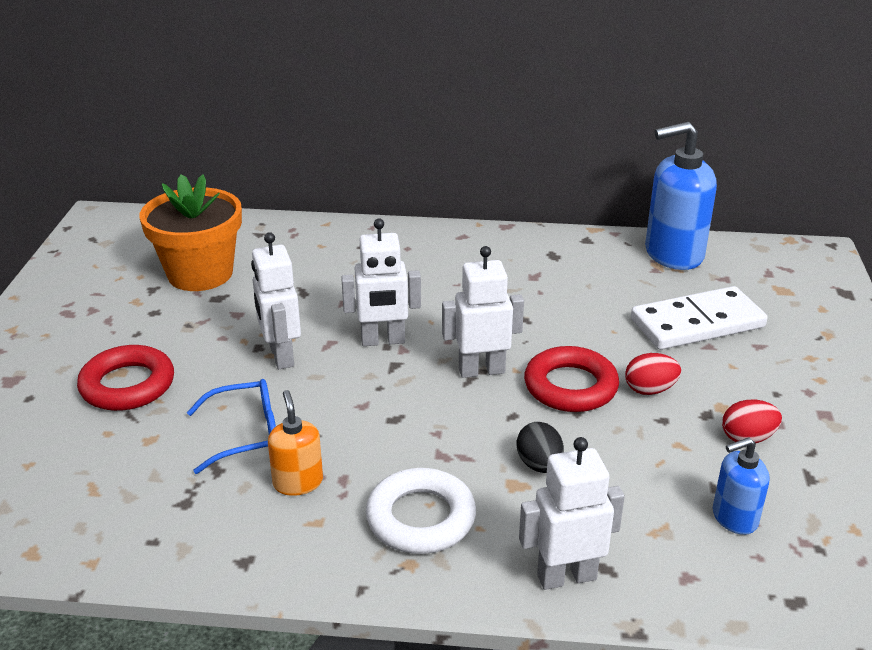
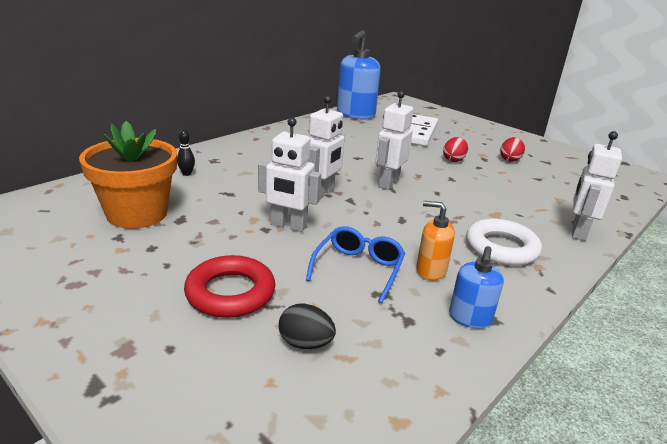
camera: 55 degrees left, 5 degrees down
(310, 250) = (186, 174): none -> black bowling pin
(539, 465) = (485, 203): black egg -> black egg (305, 343)
(570, 386) = (430, 172): red ring -> none
(734, 518) = (562, 184): blue soap dispenser -> blue soap dispenser (470, 318)

